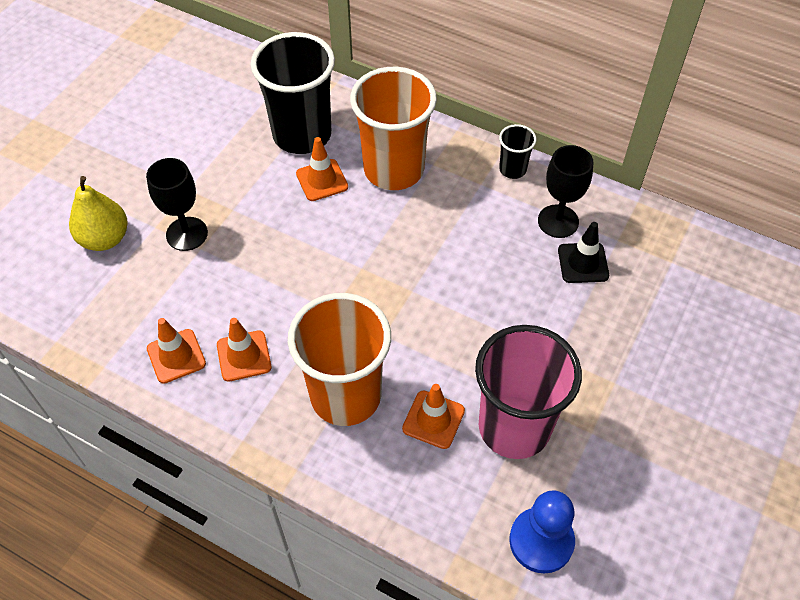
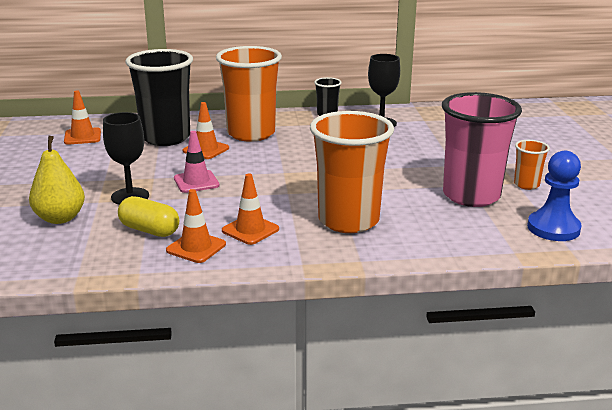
camera: 35 degrees left, 30 degrees down
(160, 303) = (149, 230): none -> yellow capsule
(264, 240) = (196, 182): none -> pink traffic cone
(433, 419) = (419, 210): orange traffic cone -> orange traffic cone (82, 136)
(583, 263) = (417, 132): black traffic cone -> none
(599, 444) = (526, 185): none -> orange cup

